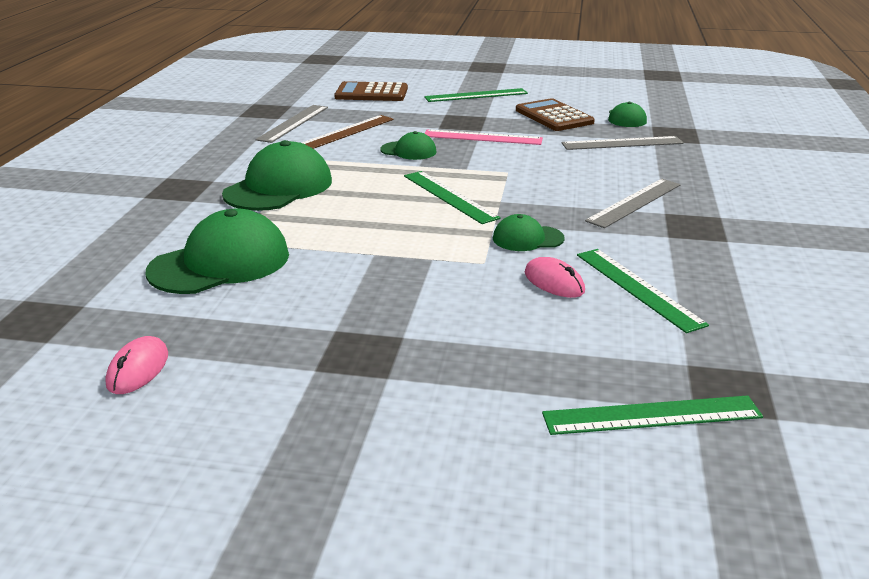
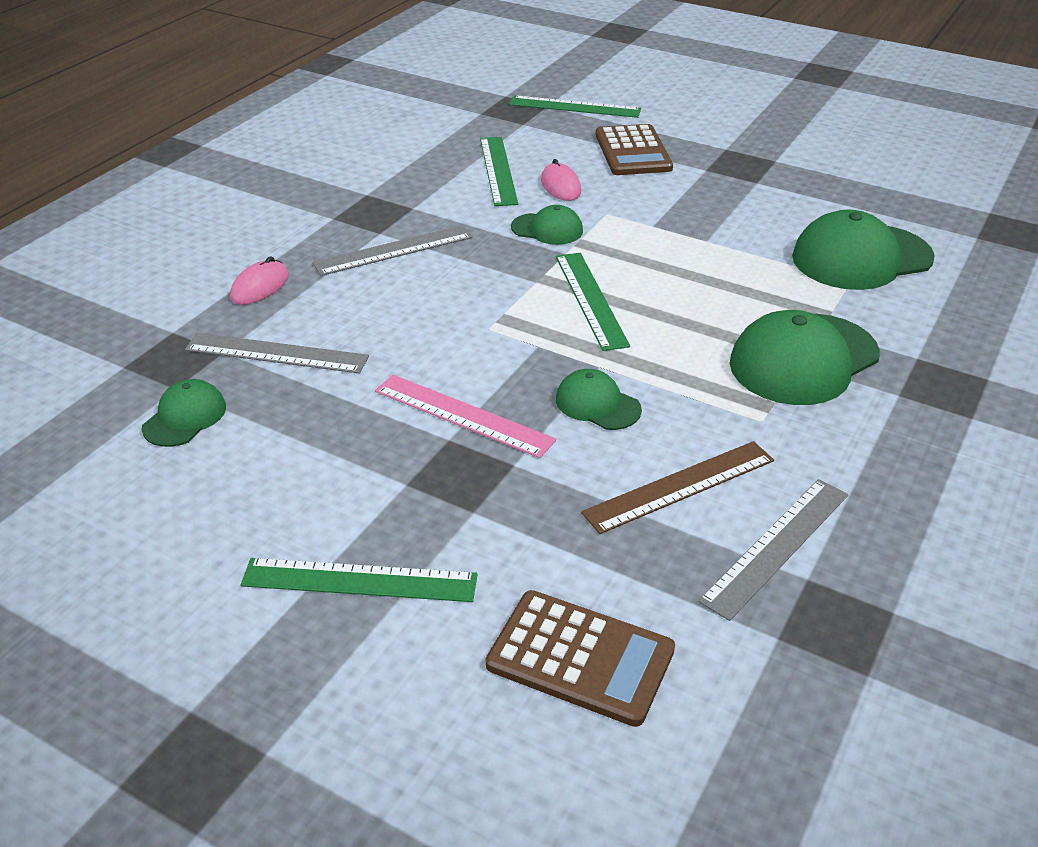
camera: 160 degrees left, 10 degrees up
(138, 369) = (904, 180): pink mouse -> pink mouse (260, 287)
(553, 116) = (293, 453): brown calculator -> brown calculator (633, 151)

